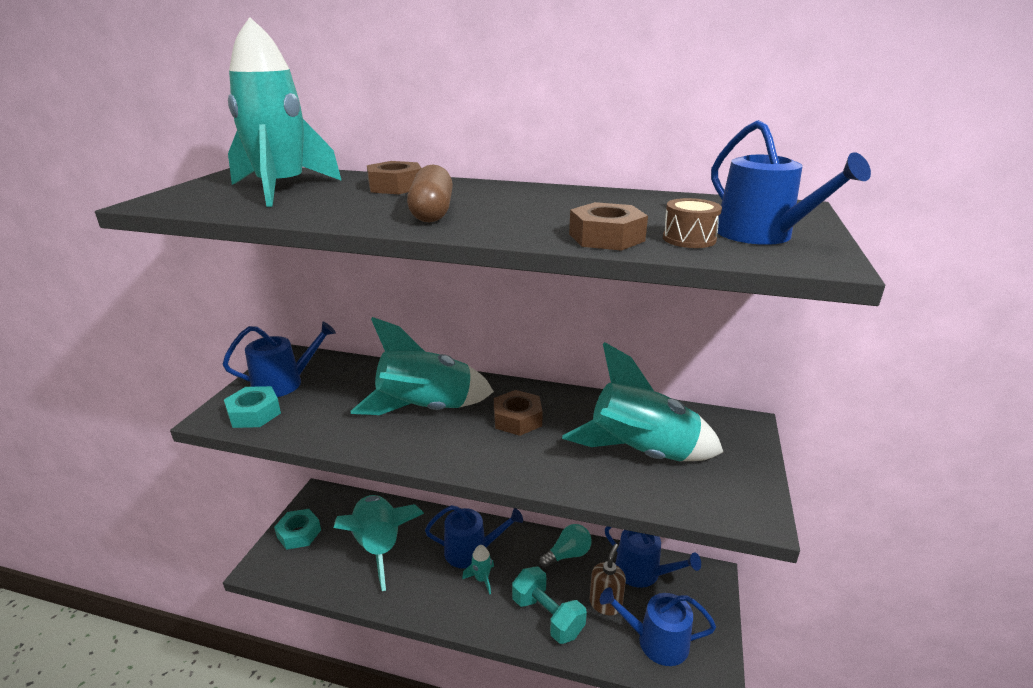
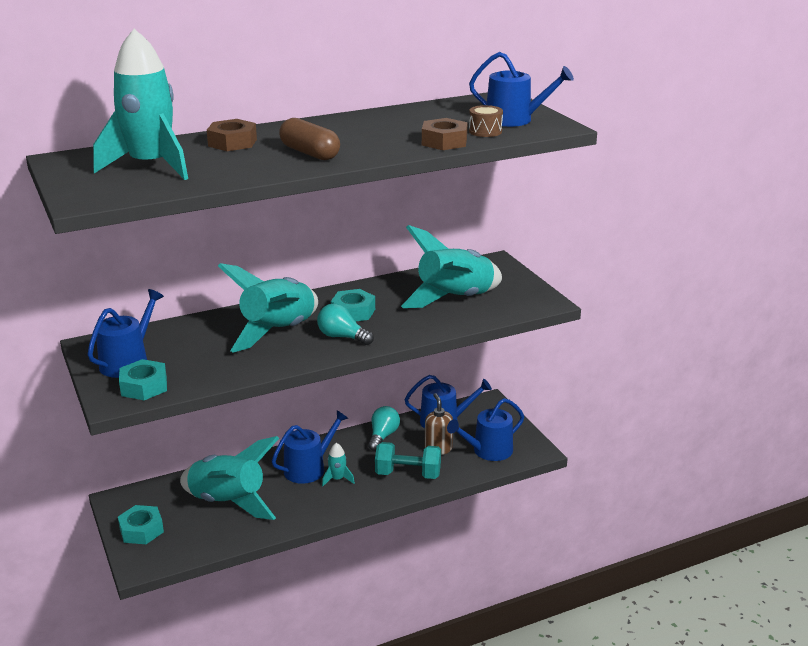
camera: 40 degrees left, 0 degrees up
(468, 444) = (342, 337): none -> turquoise light bulb
(517, 419) = (353, 312): brown nut -> turquoise nut

